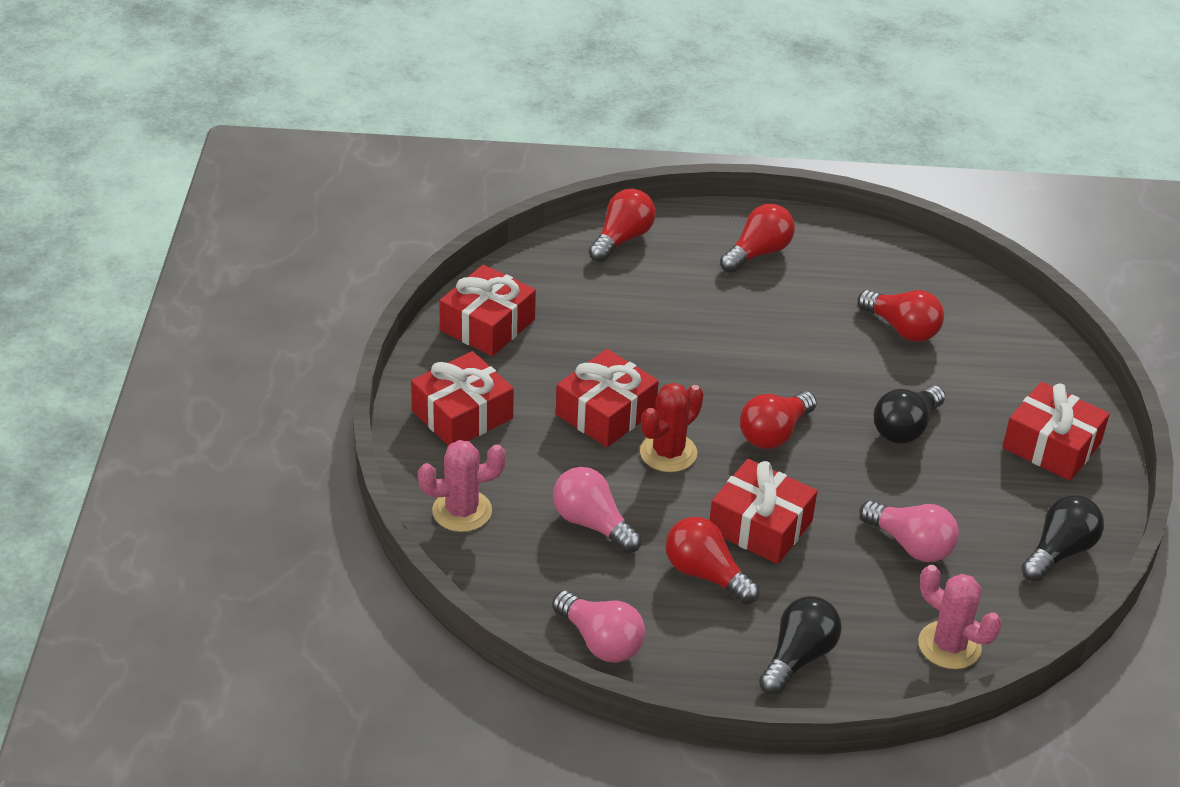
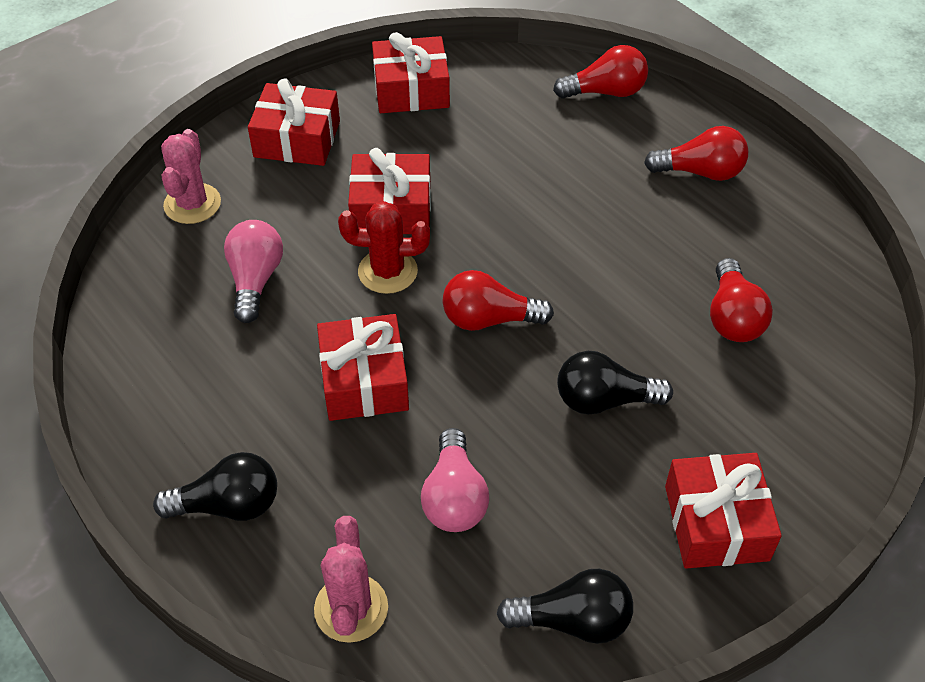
camera: 50 degrees right, 10 degrees up
(462, 511) = (192, 204): pink cactus -> pink cactus turned 60 degrees clockwise
(600, 641) = (126, 368): pink light bulb -> none
(705, 574) = (268, 382): red light bulb -> none

